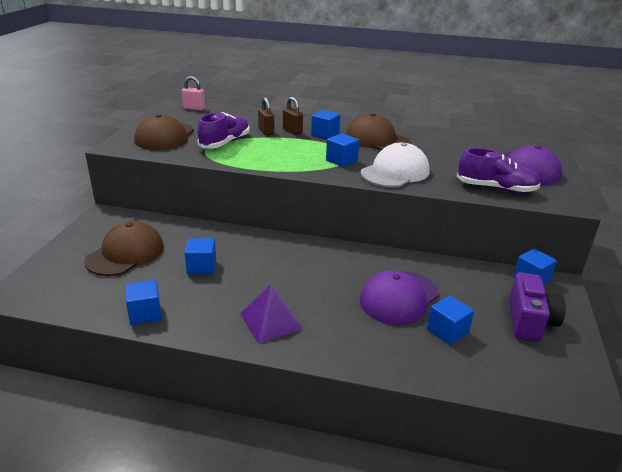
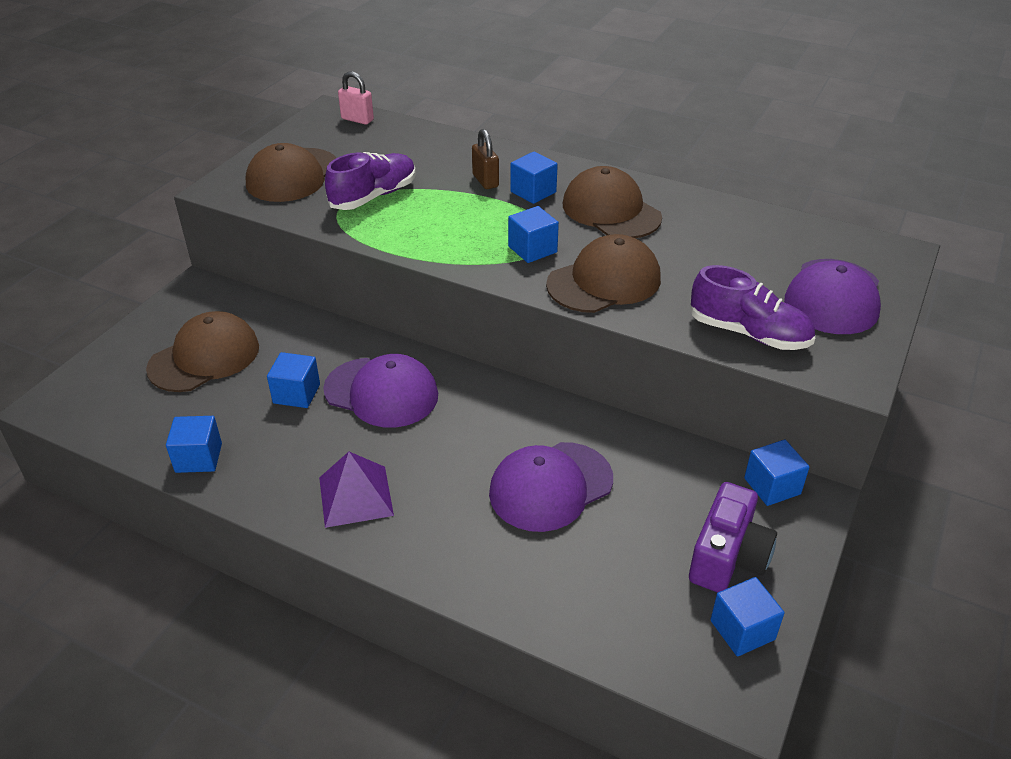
camera: 15 degrees right, 10 degrees up
(260, 259) = (381, 392): none -> purple cap
(266, 132) = (444, 178): brown padlock -> none
(395, 172) = (604, 281): white cap -> brown cap
(447, 331) = (594, 553): blue cube -> blue cube (742, 630)

